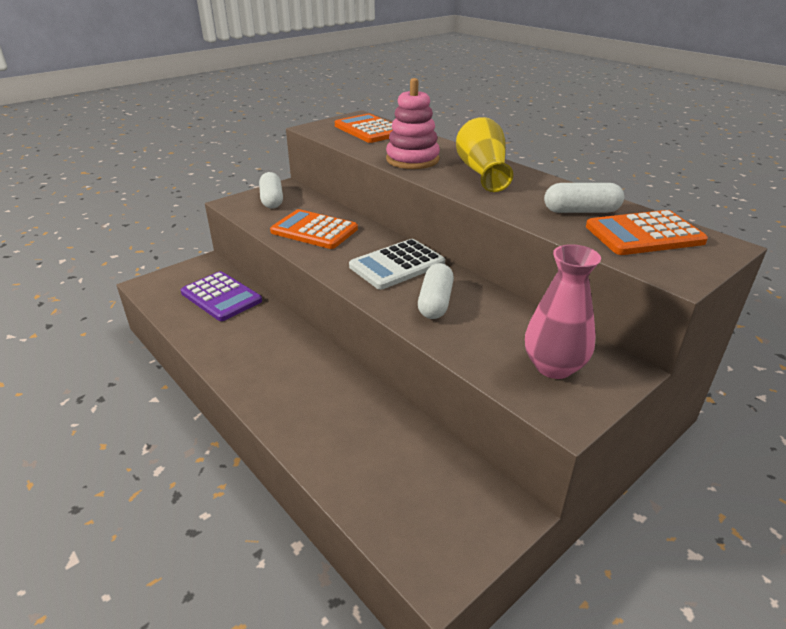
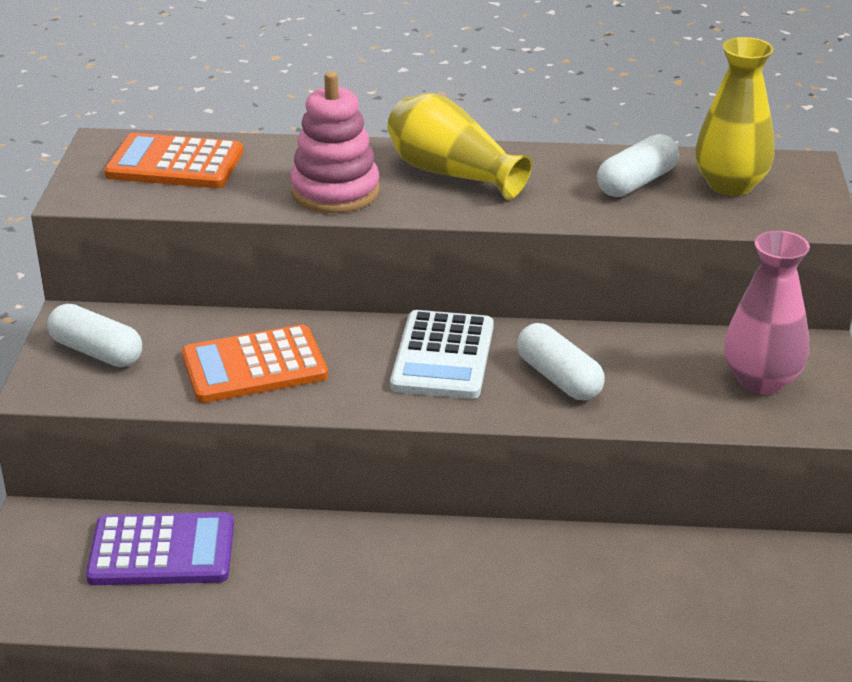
camera: 45 degrees left, 0 degrees up
(644, 234) = (730, 185): orange calculator -> yellow vase

